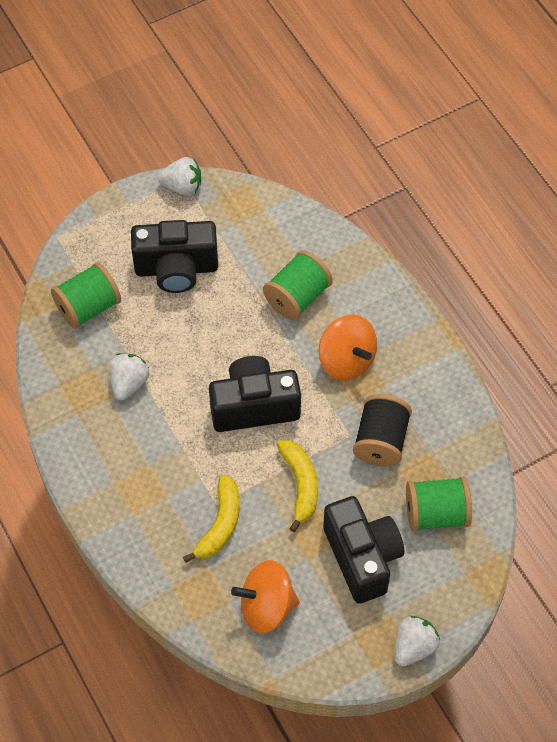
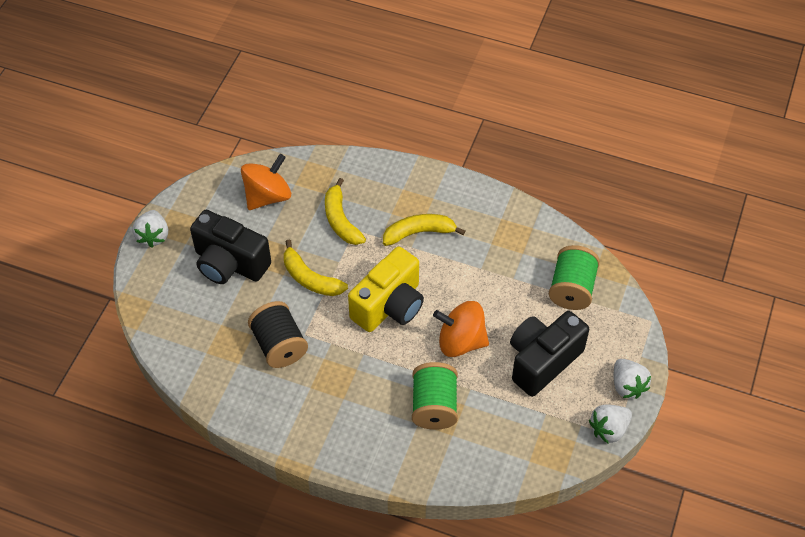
camera: 140 degrees right, 5 degrees down
(129, 383) = (488, 260): white strawberry -> white strawberry (627, 386)
(162, 456) = (419, 233): none -> yellow banana
(254, 406) = (389, 306): black camera -> yellow camera
(346, 360) = (354, 385): orange spinning top -> orange spinning top (461, 341)
(436, 514) = (200, 324): green spool -> none

